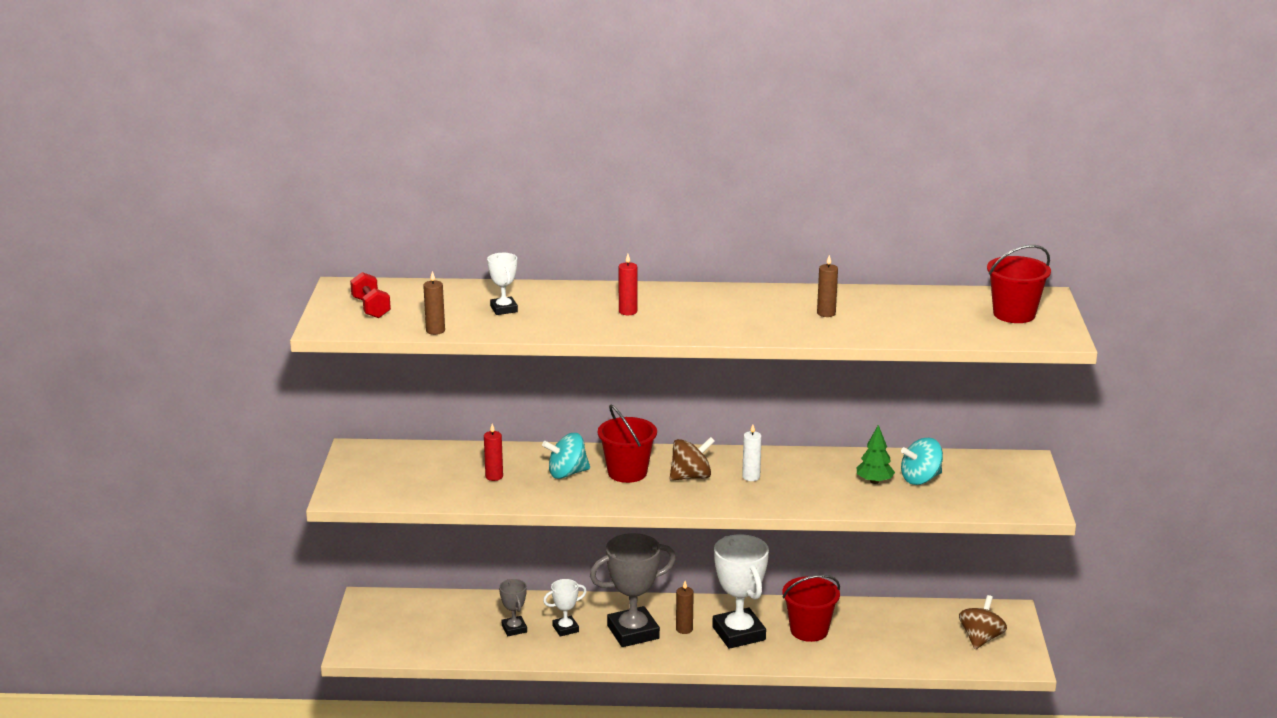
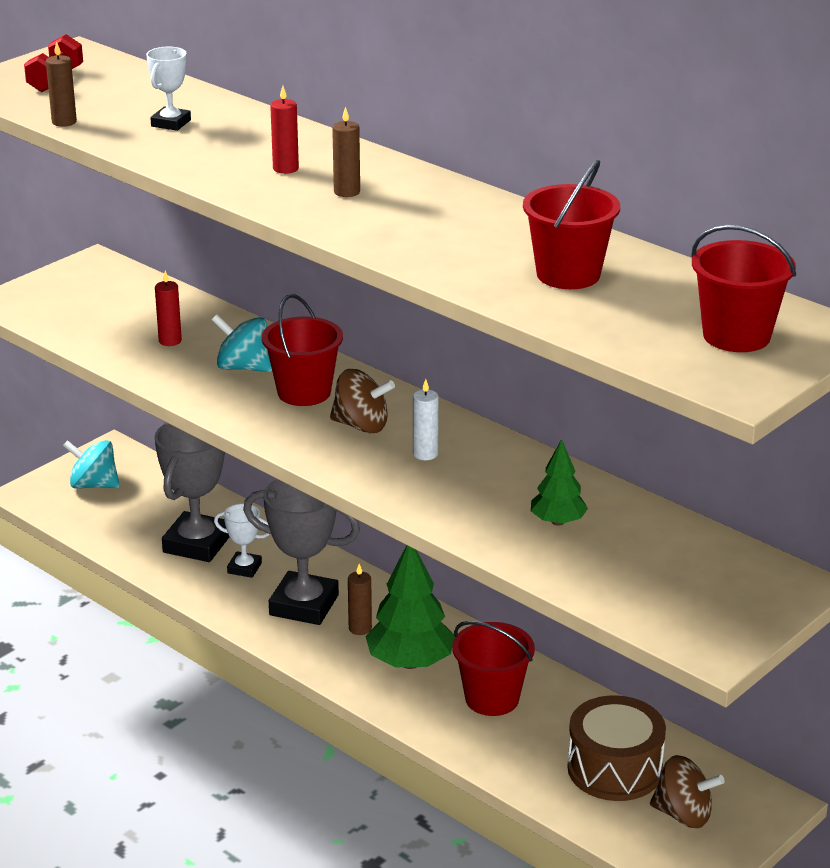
camera: 40 degrees right, 5 degrees up
(514, 629) = (197, 544): grey trophy -> grey trophy, size x1.96
(739, 633) = (410, 662): white trophy -> green tree
(826, 313) = (498, 248): brown candle -> brown candle (347, 192)
(885, 314) = (568, 274): none -> red bucket
(919, 634) = (614, 769): none -> brown drum
(920, 479) = (619, 544): turquoise spinning top -> turquoise spinning top (94, 485)
(980, 638) = (683, 814): brown spinning top -> brown spinning top turned 45 degrees clockwise

